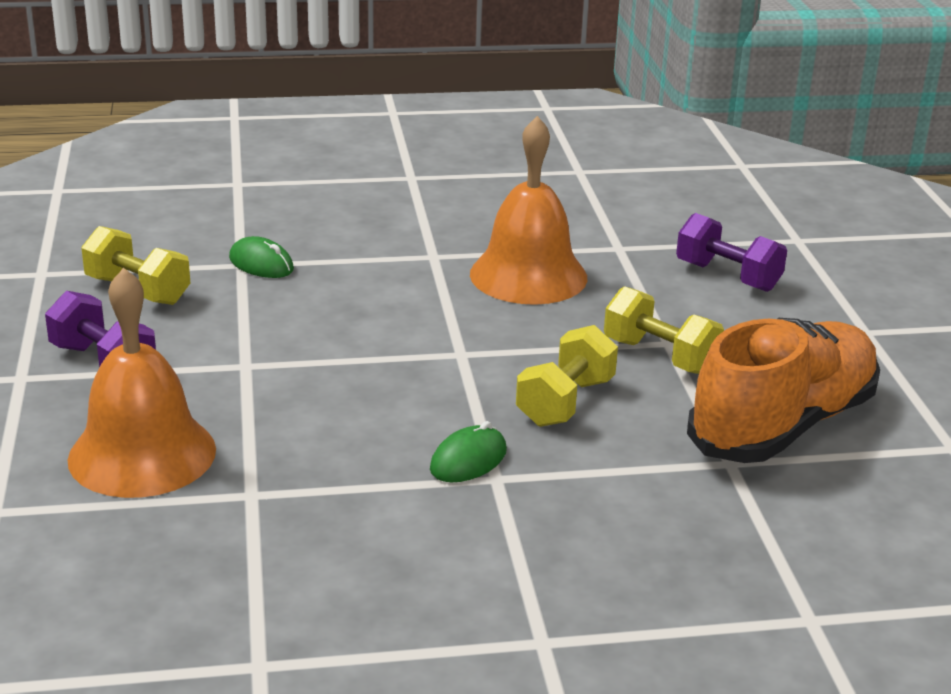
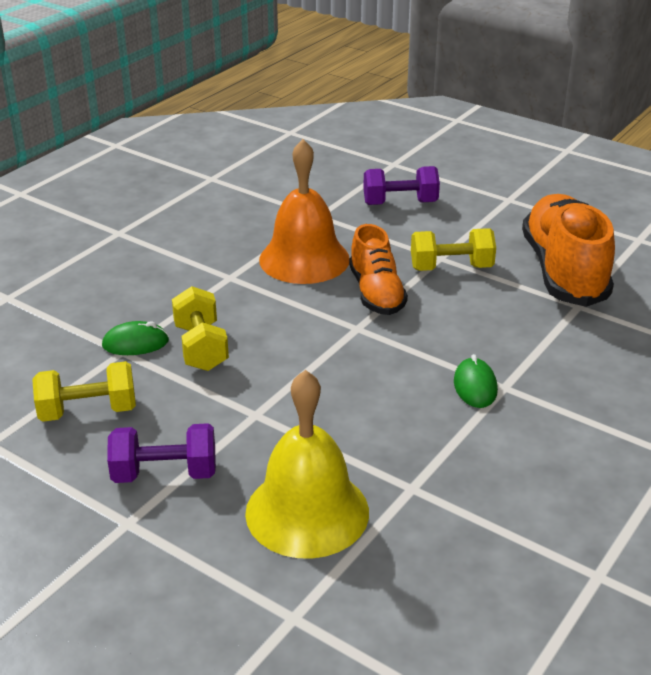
camera: 45 degrees left, 5 degrees up
(142, 454) = (307, 512): orange bell -> yellow bell
(538, 337) = (376, 293): none -> orange shoe
(565, 402) = (457, 322): yellow dumbbell -> yellow dumbbell (201, 347)

